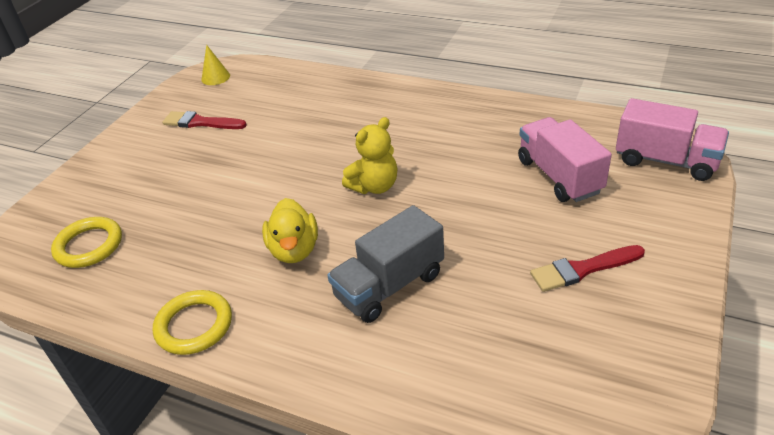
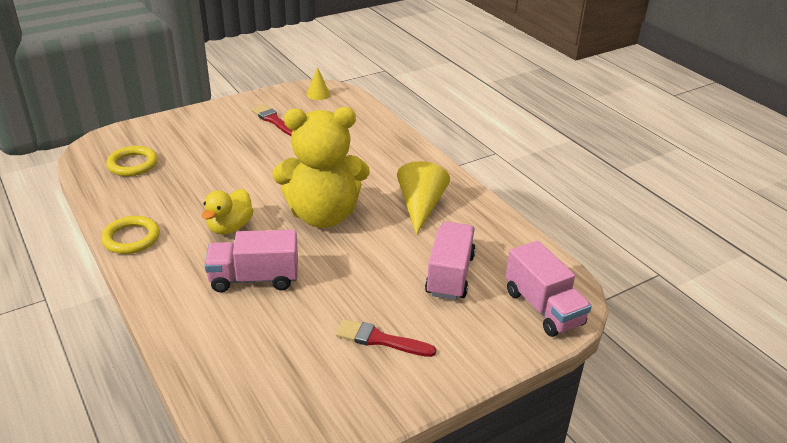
camera: 30 degrees right, 5 degrees down
(374, 186) = (323, 215): yellow teddy bear -> yellow teddy bear, size x1.98
(389, 286) = (254, 279): grey truck -> pink truck
(453, 131) = (420, 207): none -> yellow cone

